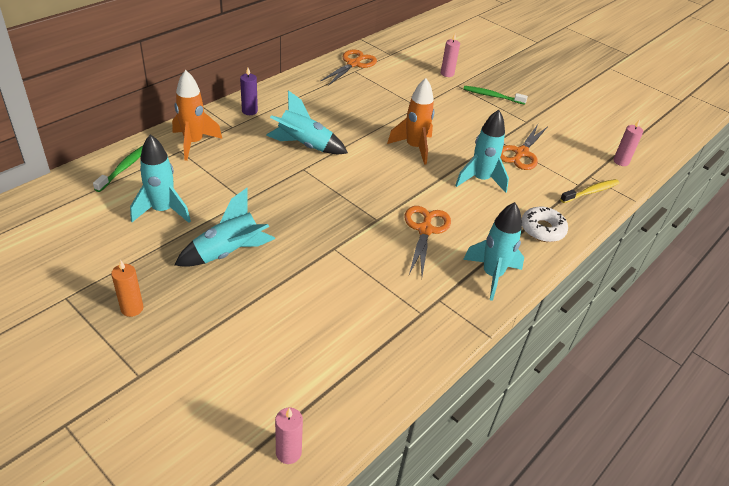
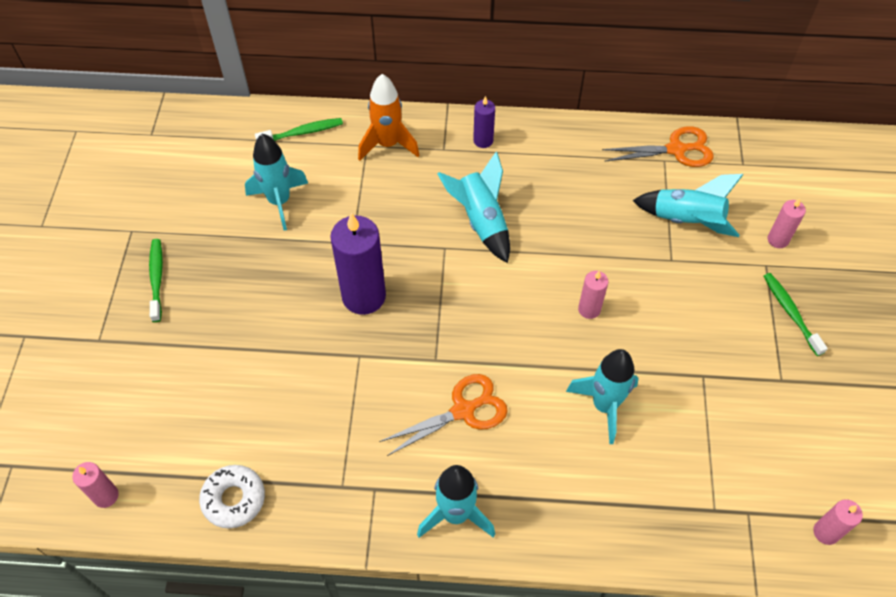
camera: 55 degrees right, 15 degrees up
(132, 308) = (157, 278): orange candle -> green toothbrush
(228, 253) = (275, 286): turquoise rocket -> turquoise rocket (687, 221)
(292, 220) = (364, 296): none -> purple candle
(414, 148) = (589, 309): orange rocket -> pink candle
(521, 153) = (706, 414): orange scissors -> none
(542, 229) = (583, 519): white donut -> white donut (234, 499)
(591, 192) = (715, 532): yellow toothbrush -> none

